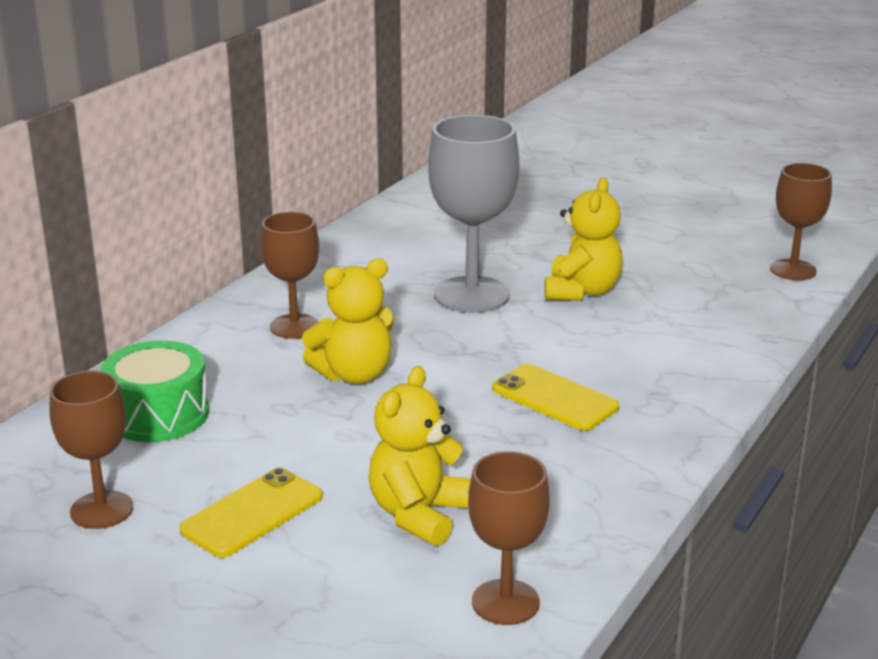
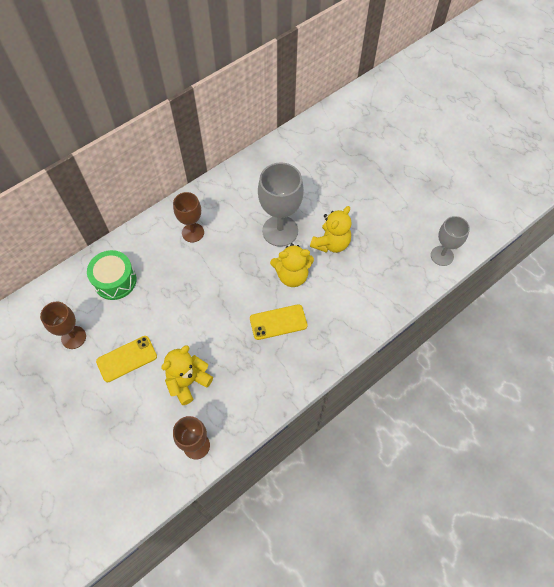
camera: 20 degrees right, 35 degrees up
(354, 375) = (203, 277): yellow teddy bear -> yellow teddy bear (292, 275)
(554, 398) = (278, 322): yellow phone -> yellow phone turned 75 degrees counterclockwise
(793, 270) = (442, 256): brown goblet -> grey goblet

